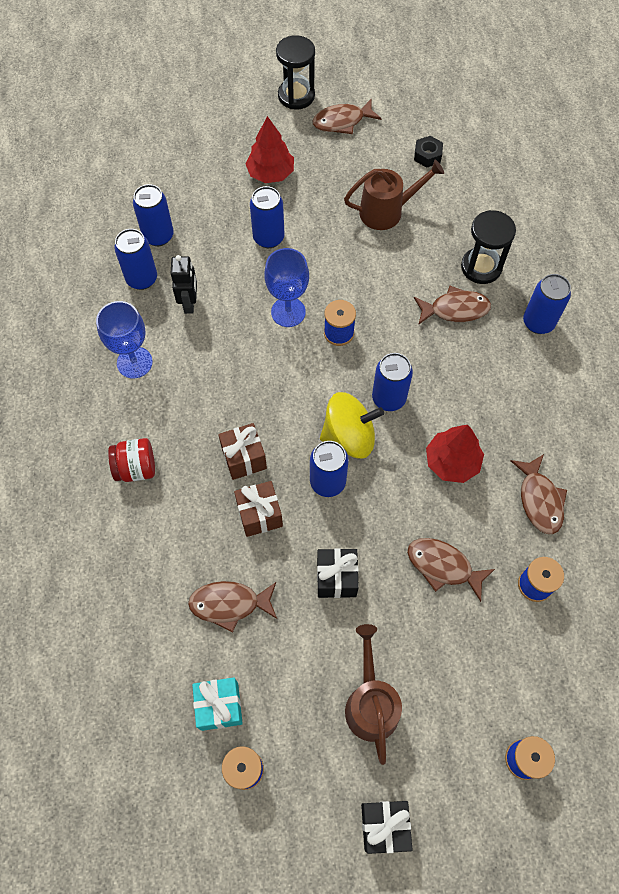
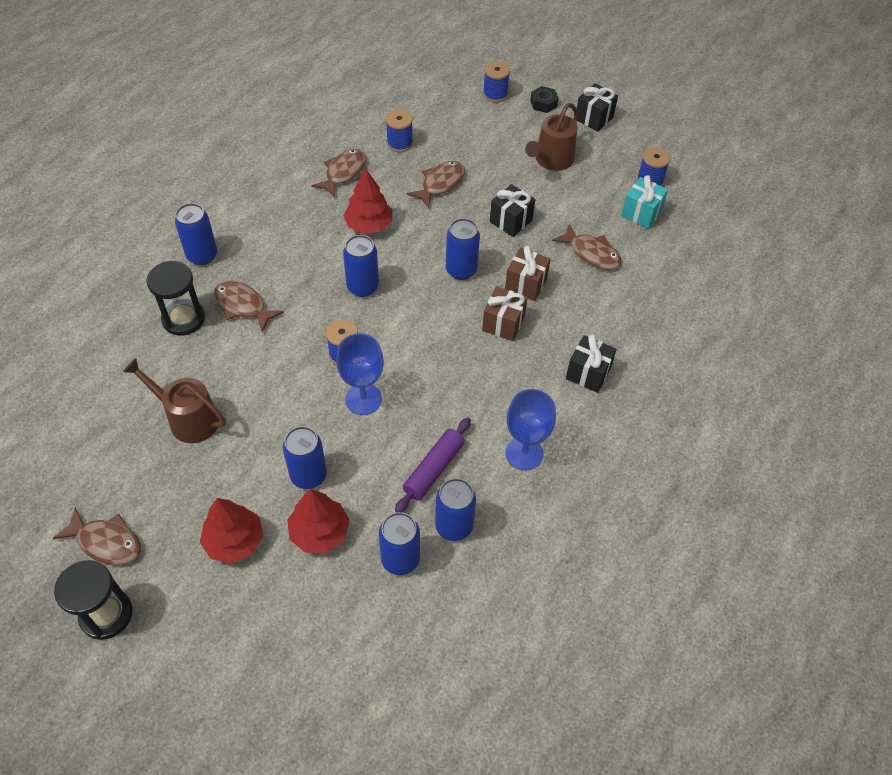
camera: 140 degrees left, 10 degrees down
(136, 468) = (588, 373): red jar -> black gift
(189, 303) = (434, 469): black robot -> purple rolling pin
(225, 214) = (319, 532): none -> red tree
(349, 437) = (417, 284): yellow spinning top -> none
(427, 155) = (88, 441): black nut -> black nut (543, 103)
(443, 566) = (440, 184): brown fish -> brown fish turned 120 degrees counterclockwise

